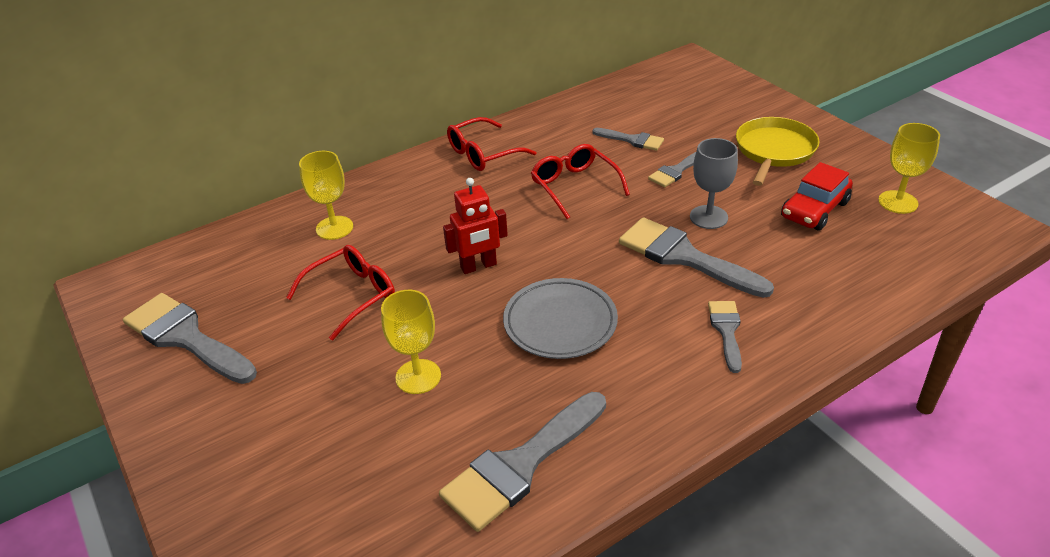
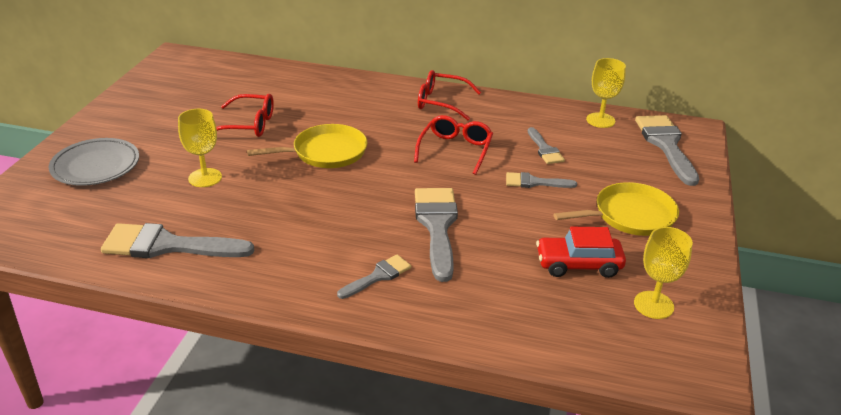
camera: 45 degrees right, 5 degrees down
(186, 337) = (161, 95): grey brush -> grey brush (666, 145)
(334, 228) = (300, 91): yellow goblet -> yellow goblet (600, 120)
(478, 266) = (325, 152): red robot -> yellow pan
(560, 323) = (307, 205): grey plate -> grey plate (96, 166)
(708, 217) = (498, 218): grey goblet -> none

